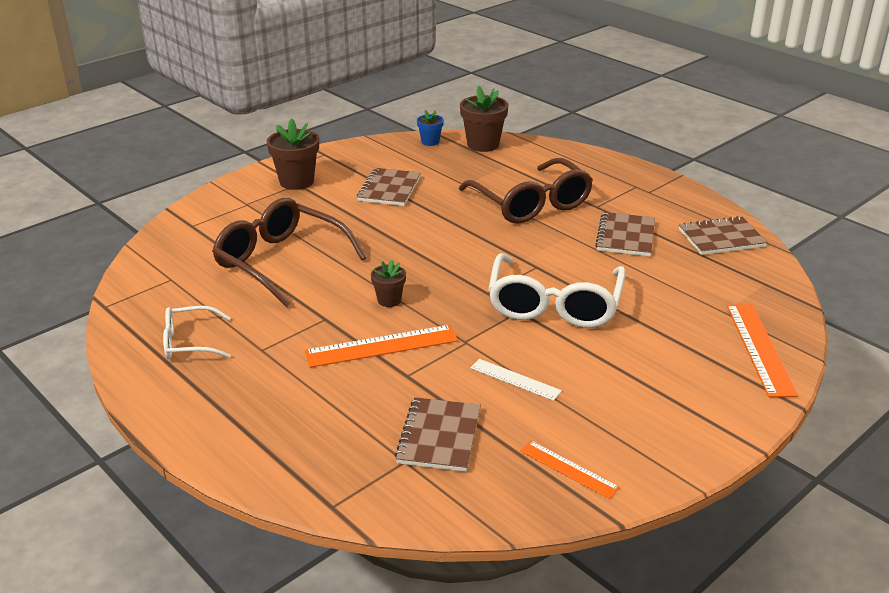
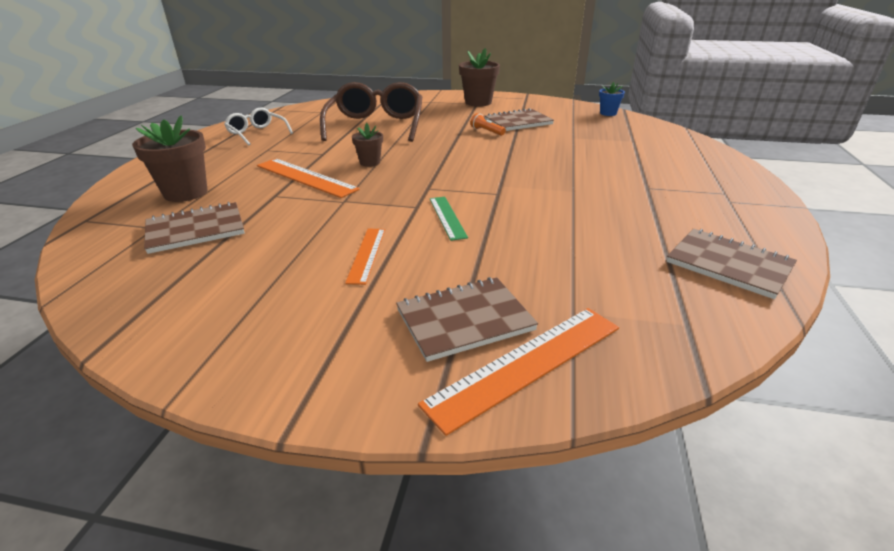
camera: 55 degrees right, 0 degrees up
(391, 213) = (487, 131): none -> orange flashlight
(483, 144) = (644, 126): brown flower pot -> brown flower pot (186, 193)
(515, 379) = (305, 235): white ruler -> none
(531, 204) = (593, 164): brown glasses -> none
(554, 304) = (447, 217): white glasses -> green ruler
(568, 469) = (173, 301): orange ruler -> orange ruler (367, 254)
(626, 236) = (622, 214): brown notebook -> brown notebook (464, 320)

